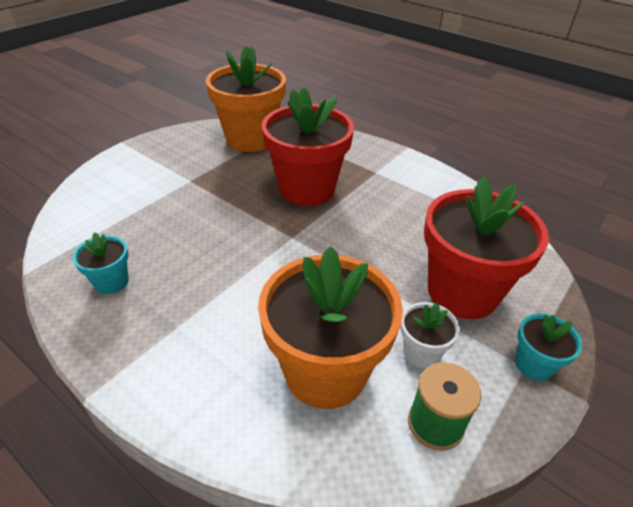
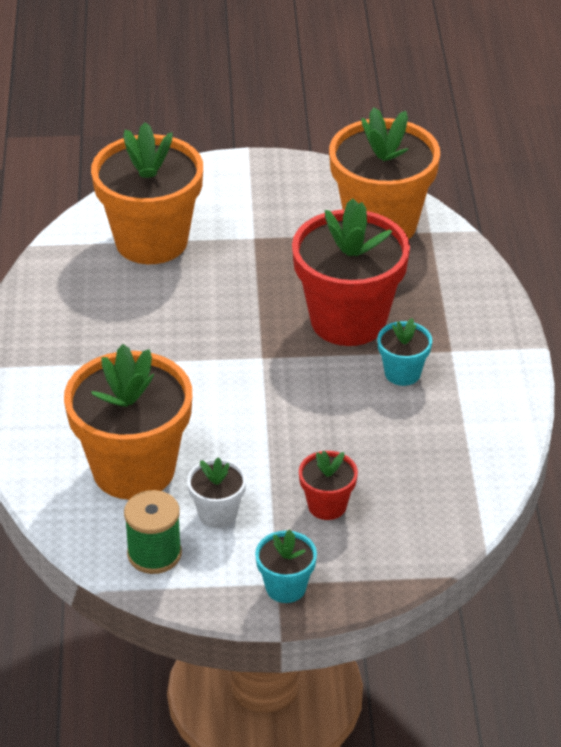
camera: 50 degrees right, 0 degrees up
(111, 282) = (77, 295): turquoise flower pot -> turquoise flower pot (402, 373)
(124, 218) = (151, 241): none -> orange flower pot
(462, 292) = (327, 505): red flower pot -> red flower pot, size x0.46

